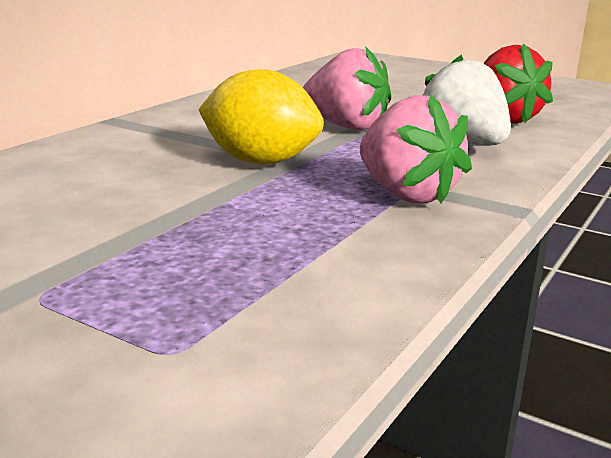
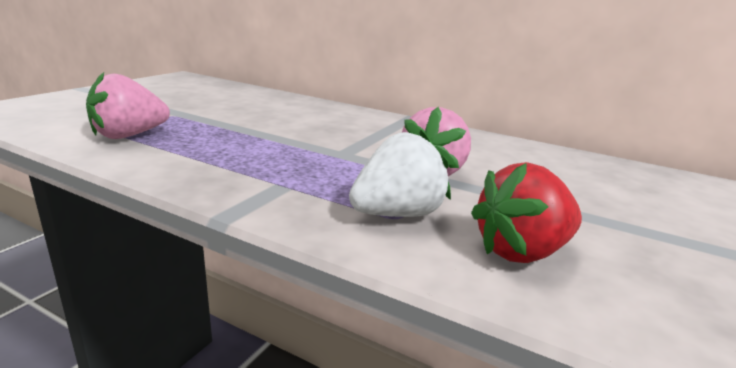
camera: 85 degrees right, 0 degrees up
(261, 162) = (334, 146): yellow lemon -> none
(406, 194) = (266, 180): pink strawberry -> pink strawberry (129, 135)

